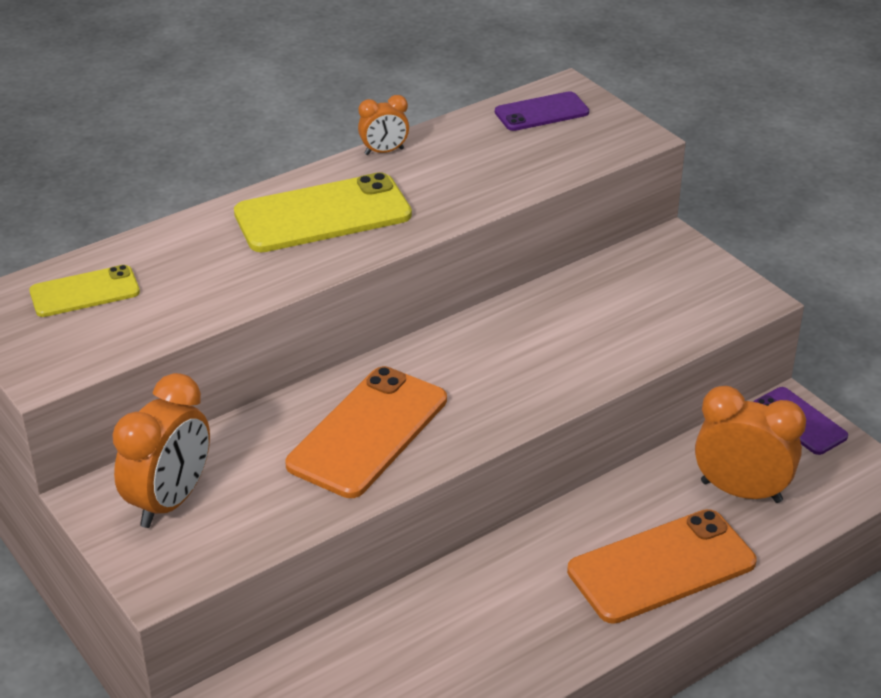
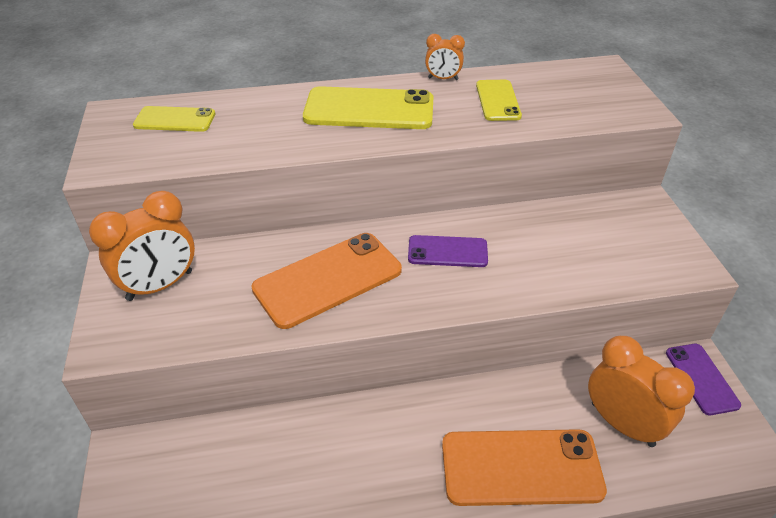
camera: 25 degrees right, 5 degrees up
(468, 164) = (498, 101): none -> yellow phone
(541, 112) = (576, 78): purple phone -> purple phone (447, 252)

